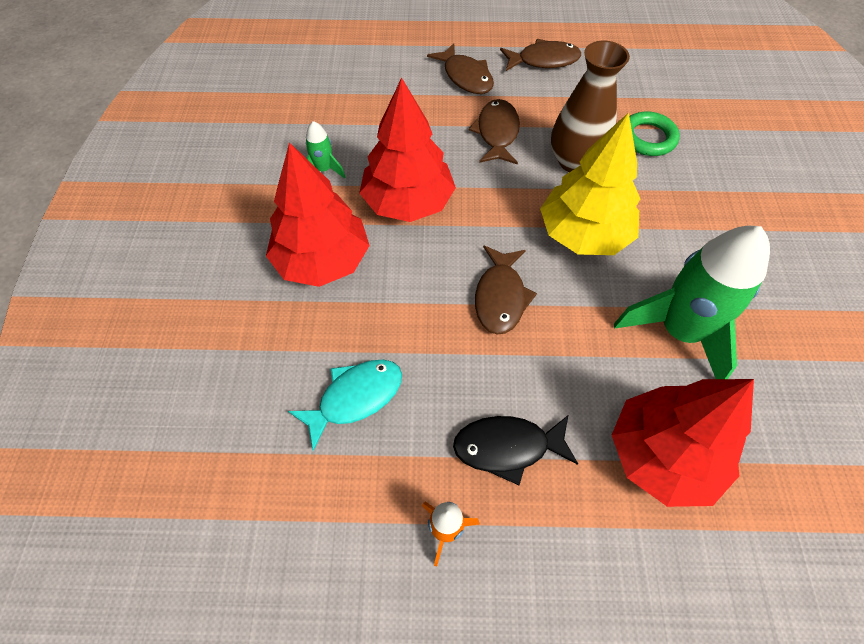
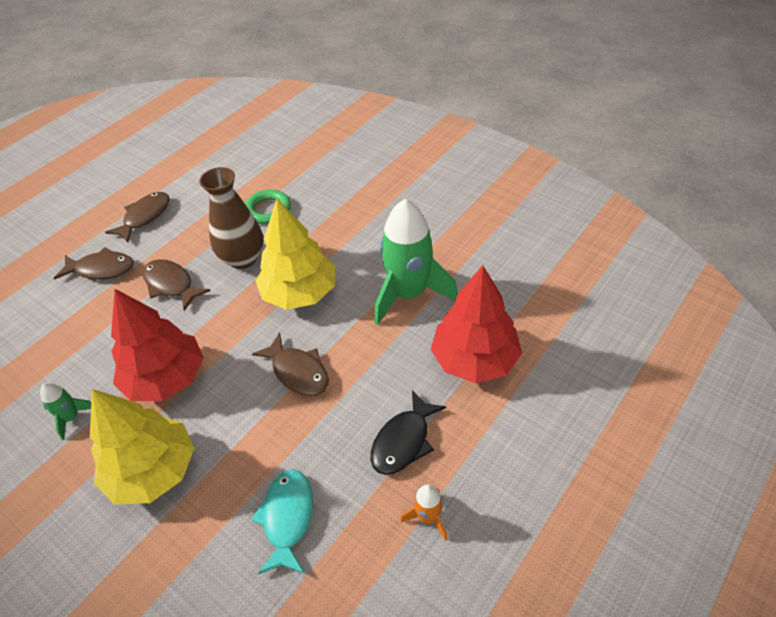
camera: 50 degrees left, 10 degrees down
(322, 260) = (153, 470): red tree -> yellow tree

